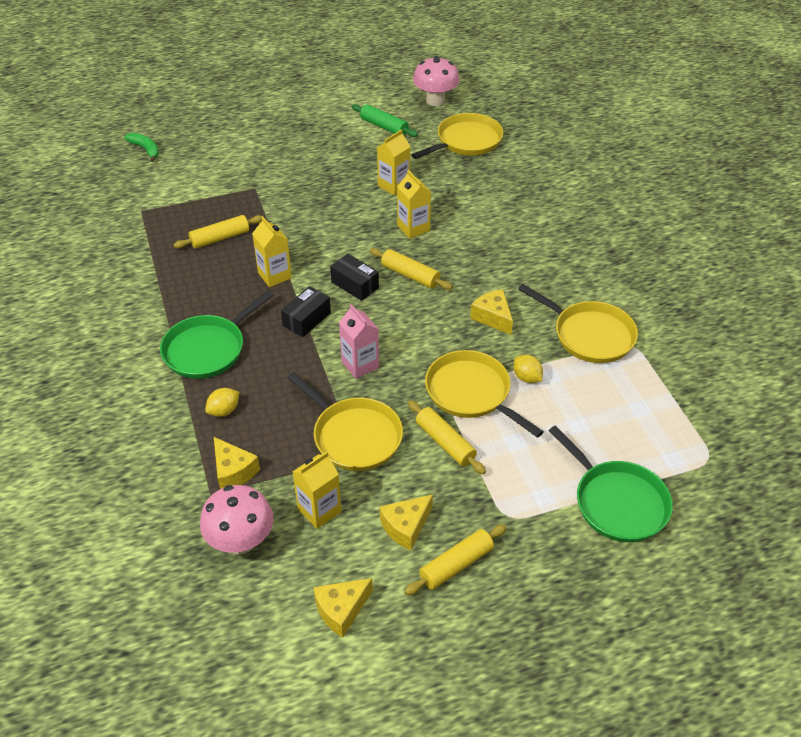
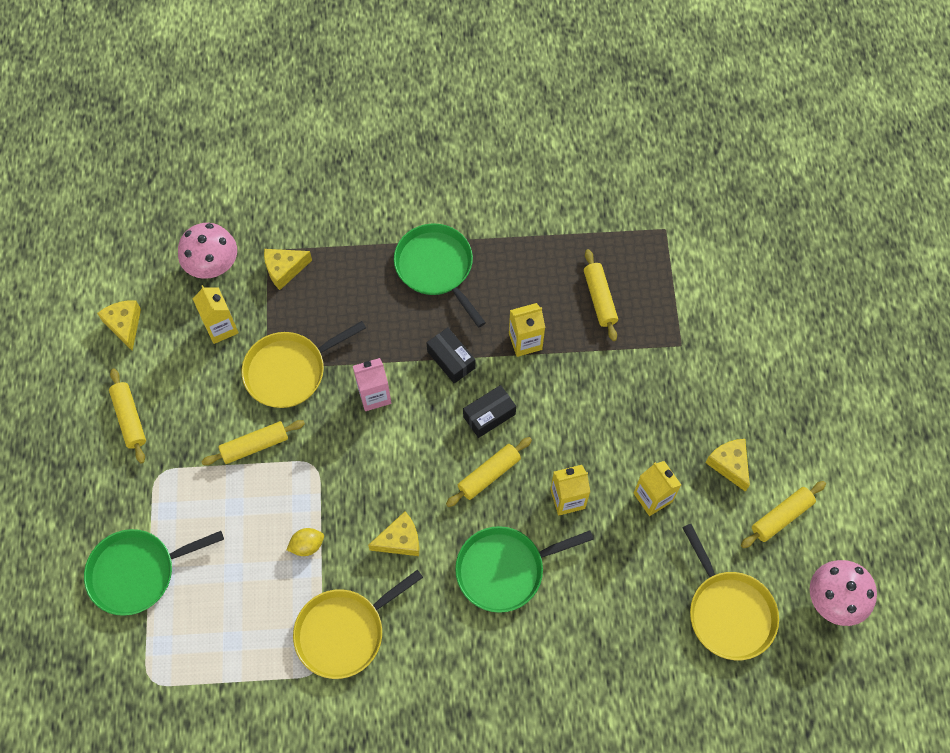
camera: 105 degrees right, 20 degrees up
(146, 149) = (781, 242): green banana -> none
(224, 411) = (355, 271): yellow lemon -> none
(384, 127) = (781, 517): green rolling pin -> yellow rolling pin
(406, 527) = (180, 390): yellow cheese -> yellow cheese (729, 464)
(471, 393) = (305, 486): yellow pan -> none
(488, 252) = (504, 570): none -> green pan

